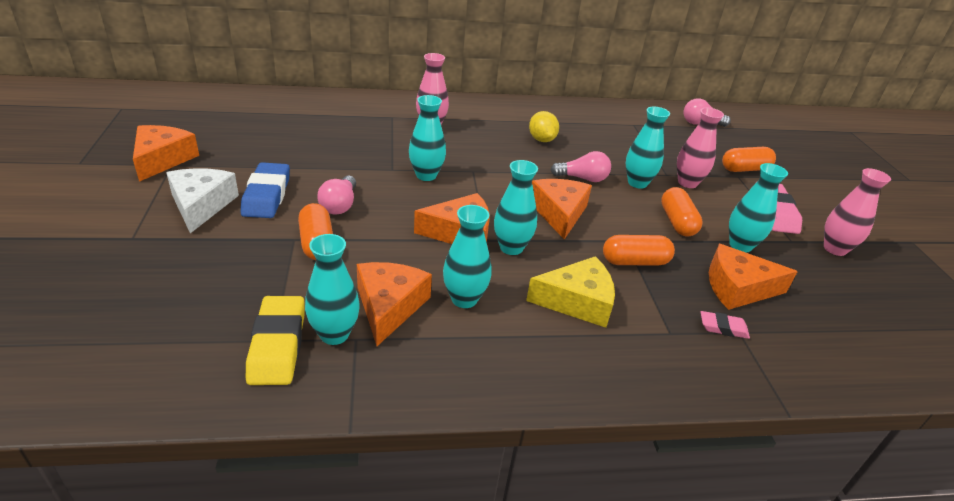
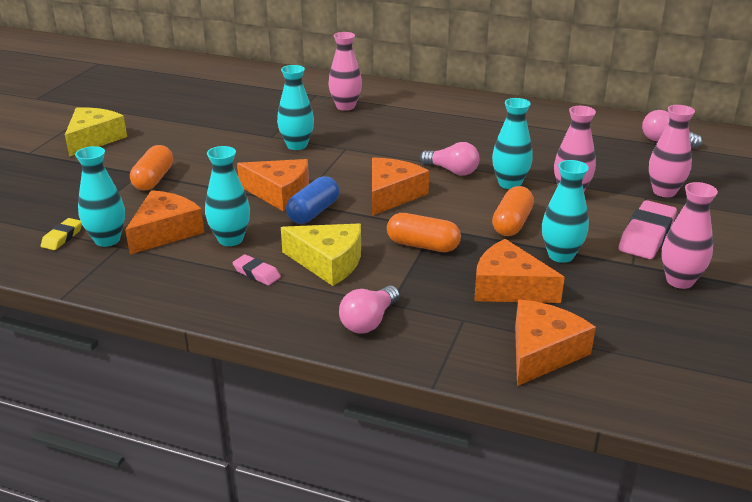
camera: 30 degrees right, 5 degrees down
(162, 159) = (95, 103): orange cheese -> orange cheese (542, 352)
(201, 205) = (94, 139): white cheese -> yellow cheese
(267, 195) = (148, 140): blue eraser -> none
(277, 345) = (62, 237): yellow eraser -> yellow eraser, size x0.54
(340, 205) = (198, 156): pink light bulb -> pink light bulb (369, 321)
(511, 247) = (313, 212): turquoise vase -> blue capsule
(541, 139) = (448, 132): yellow lemon -> none
(723, 328) = (449, 312): pink eraser -> pink eraser (256, 273)
(745, 169) = (664, 192): orange capsule -> pink vase

